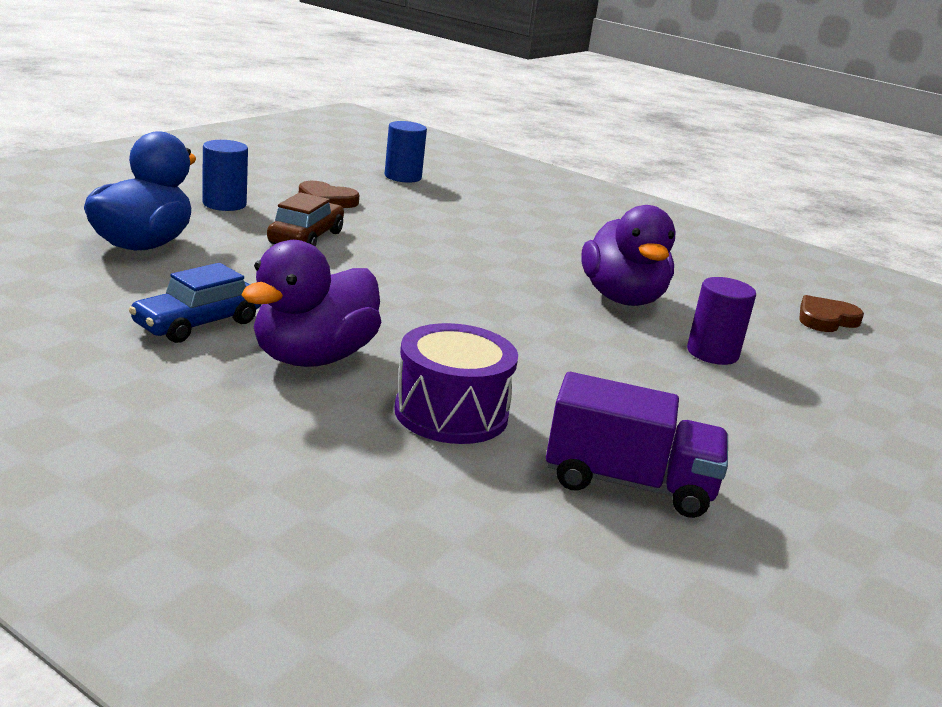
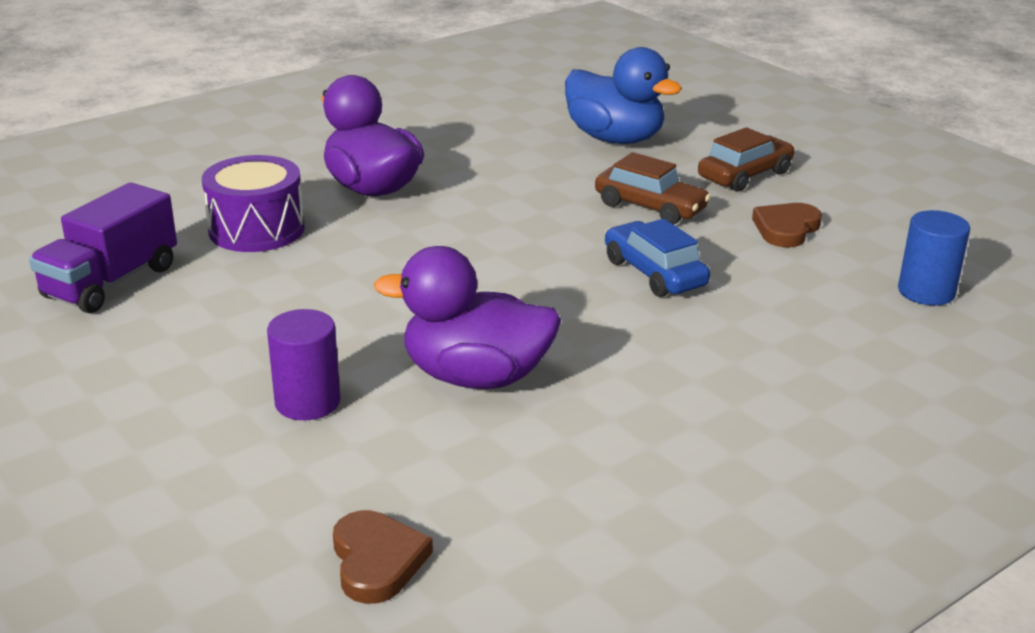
camera: 110 degrees right, 5 degrees up
(198, 324) = (444, 153): blue car -> blue car (654, 273)
(224, 204) = (744, 175): blue cylinder -> brown car

